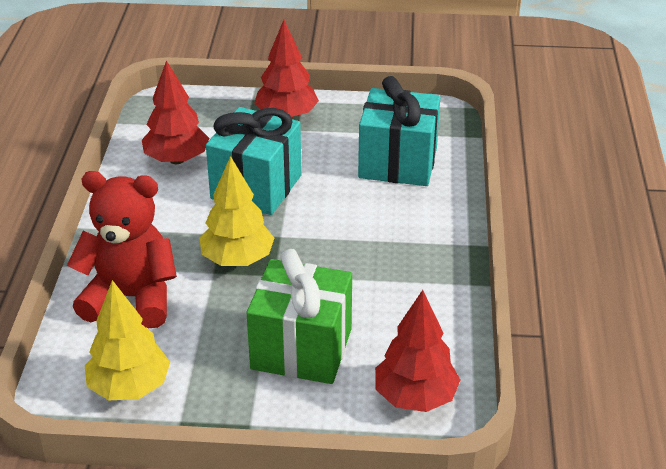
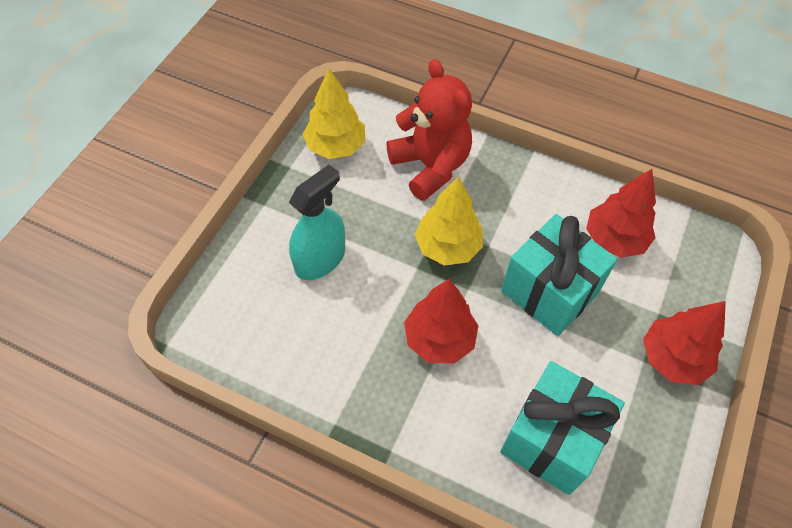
camera: 110 degrees right, 20 degrees up
(131, 298) = (430, 166): red teddy bear -> red teddy bear turned 60 degrees counterclockwise
(301, 349) = (320, 259): green gift -> turquoise spray bottle
(415, 397) = (228, 318): red tree -> red tree (439, 339)

